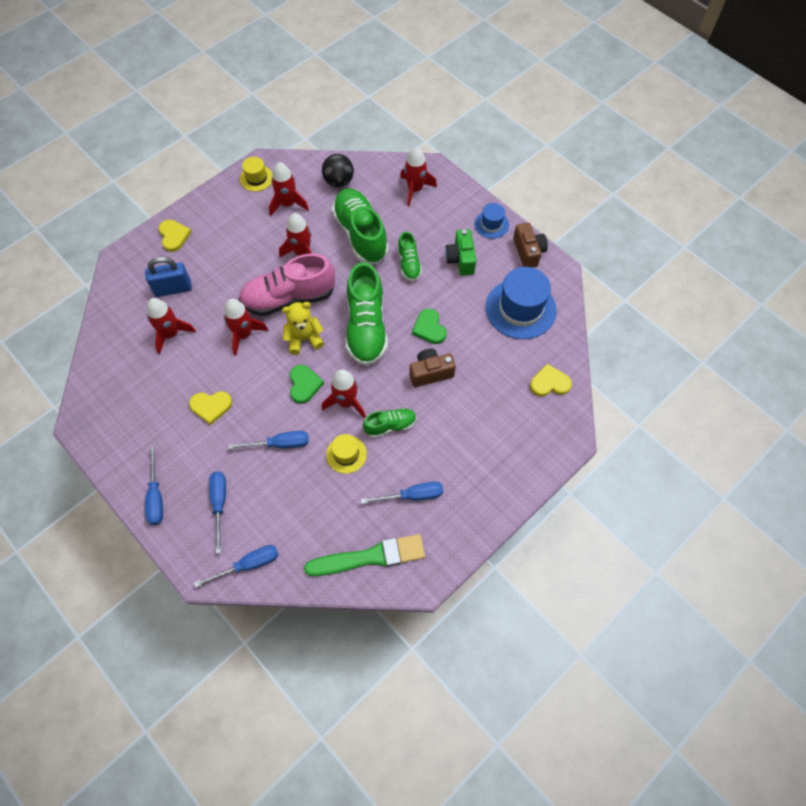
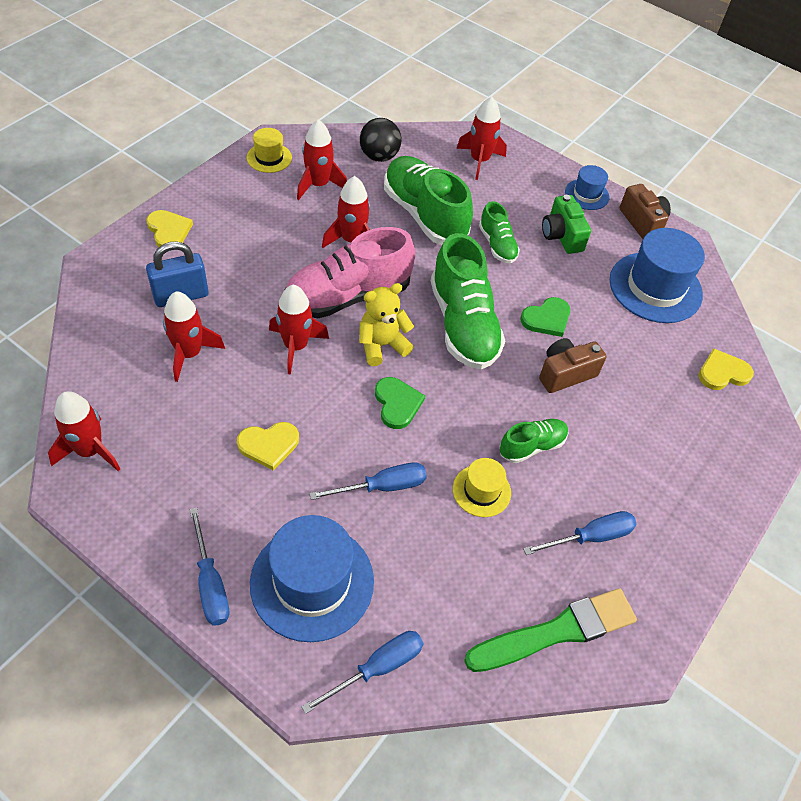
camera: 15 degrees left, 10 degrees down
(219, 504) = (312, 582): blue screwdriver -> blue hat
(346, 402) = (462, 421): red rocket -> red rocket (90, 451)
(429, 328) = (547, 319): green heart -> green heart turned 90 degrees counterclockwise

